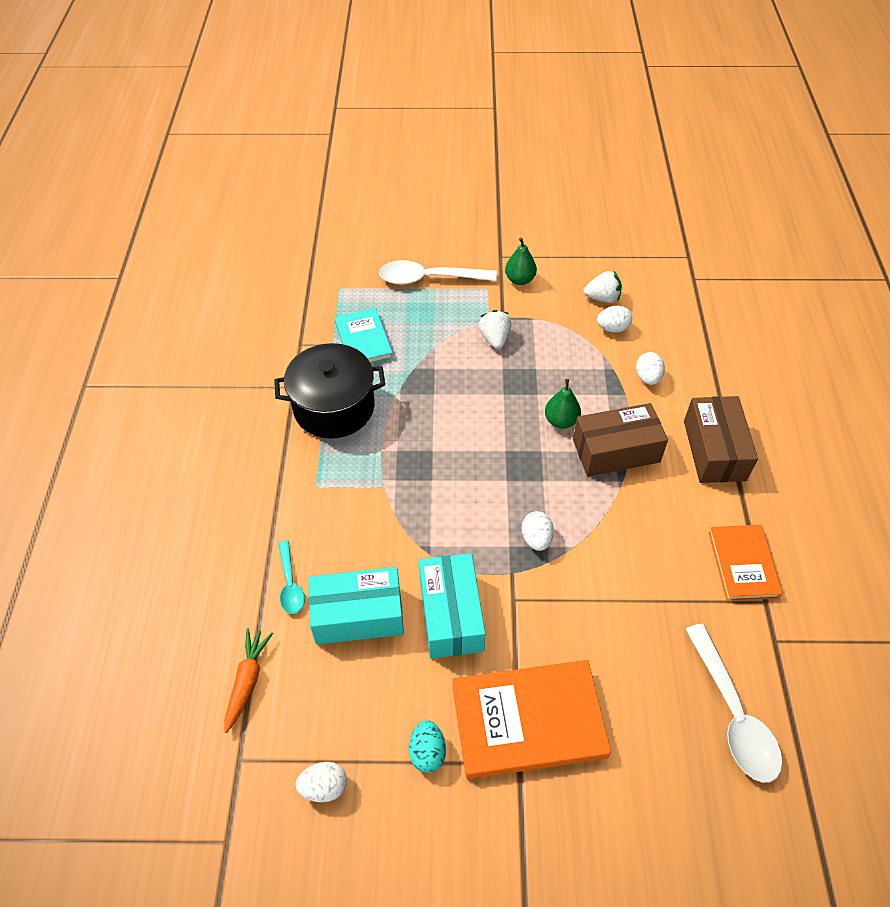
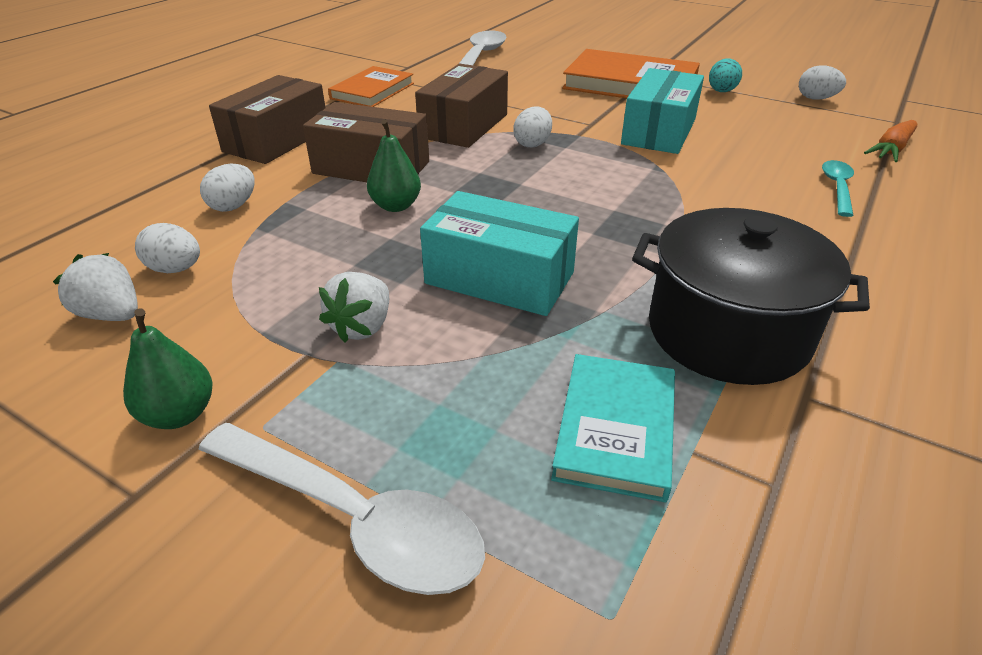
camera: 150 degrees left, 15 degrees down
(358, 615) = (758, 153): turquoise box -> turquoise box (499, 278)
(609, 541) = (464, 126): none -> brown box

